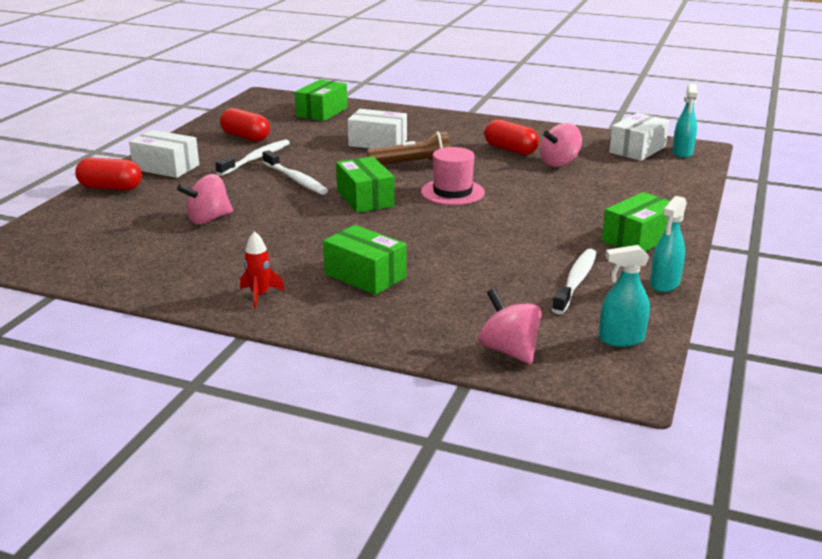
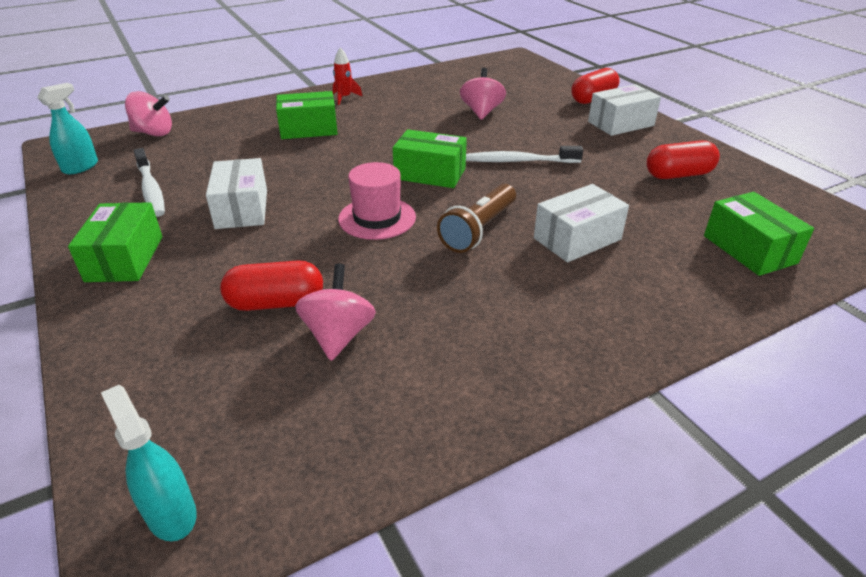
camera: 130 degrees right, 10 degrees up
(256, 159) = (599, 161): white toothbrush -> none
(510, 150) = (434, 323): red capsule -> red capsule (276, 303)
(637, 150) = (262, 461): white box -> white box (242, 209)
(664, 284) = (67, 221): turquoise spray bottle -> none

